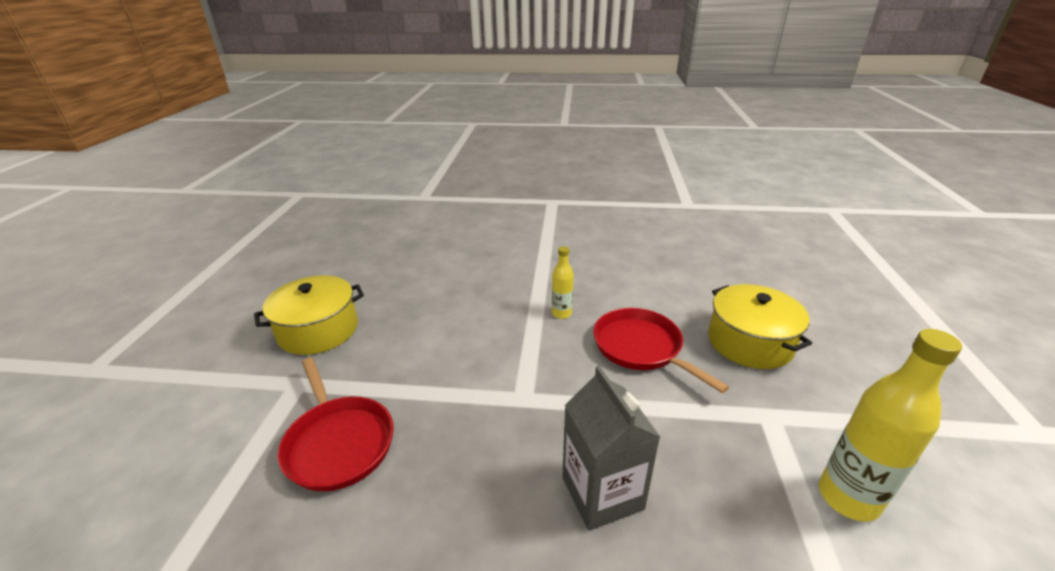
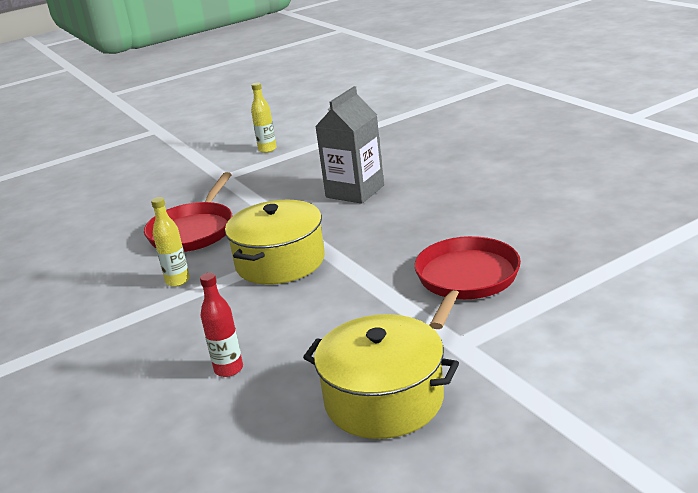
camera: 125 degrees left, 5 degrees down
(432, 297) = (228, 369): none -> red bottle
(750, 342) = (139, 202): yellow pot -> yellow pot (280, 262)
(848, 498) = (267, 149): yellow bottle -> yellow bottle, size x0.55

